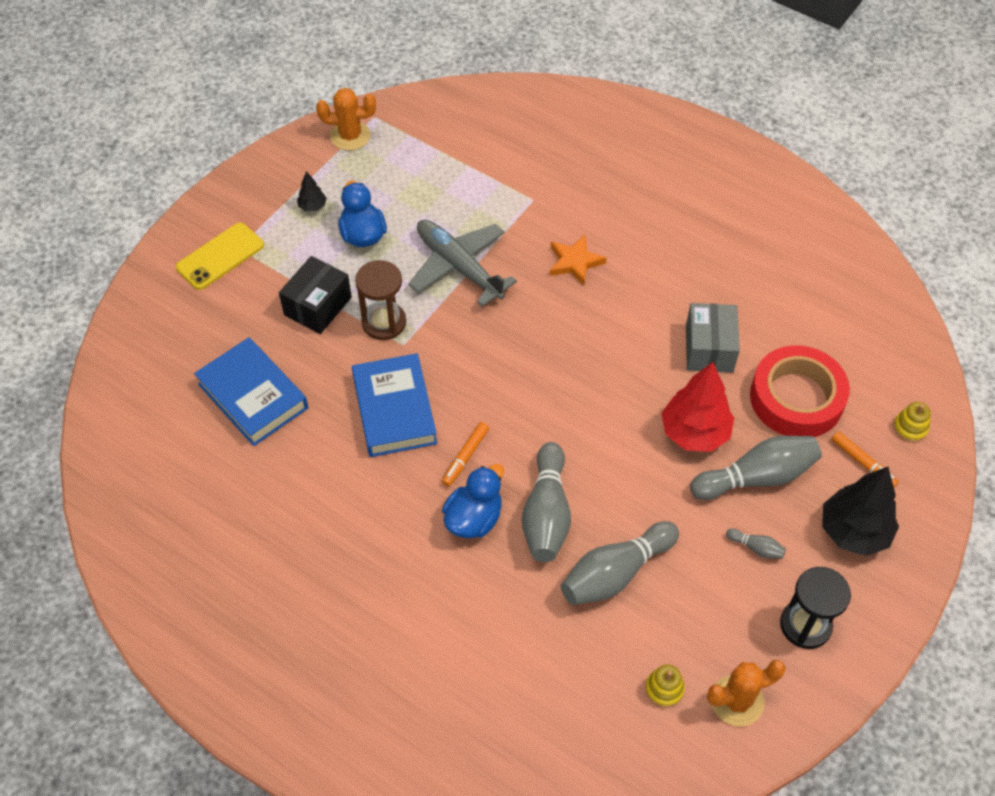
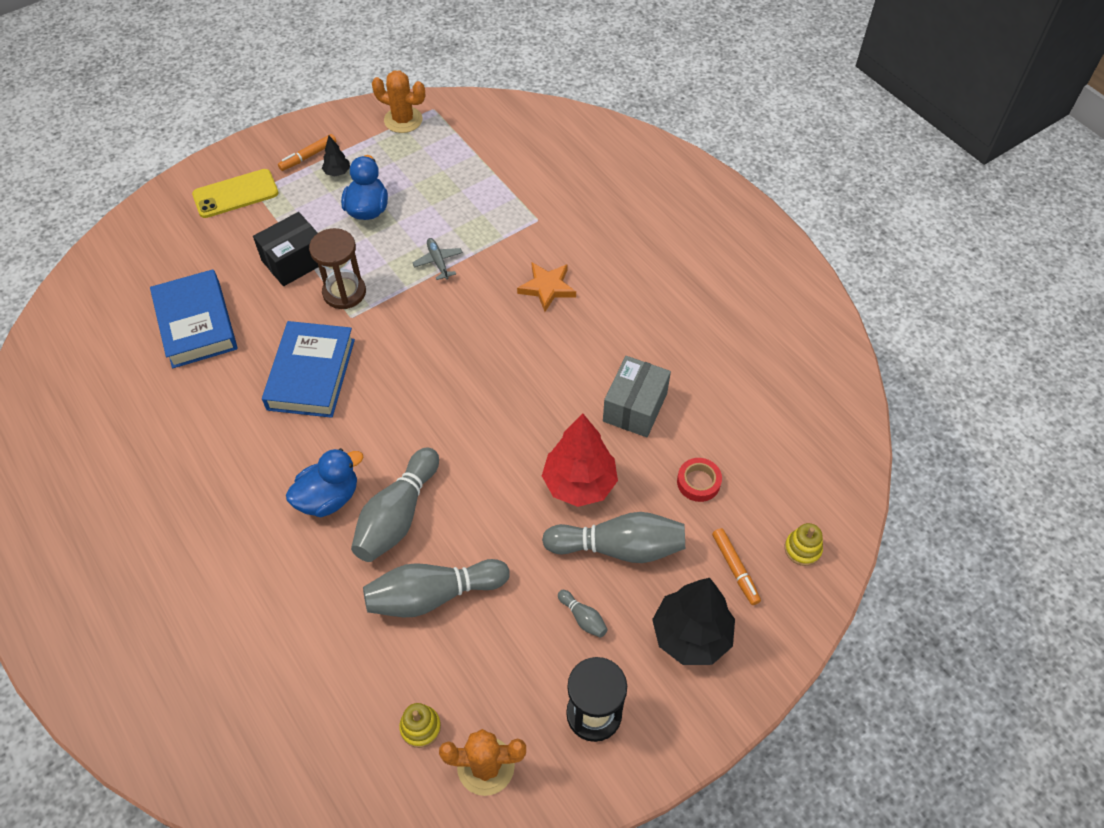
camera: 20 degrees right, 0 degrees up
(459, 267) = (438, 262): grey plane -> grey plane, size x0.45
(465, 457) = (351, 438): orange marker -> orange marker (308, 156)
(796, 398) = (698, 482): red tape -> red tape, size x0.44

